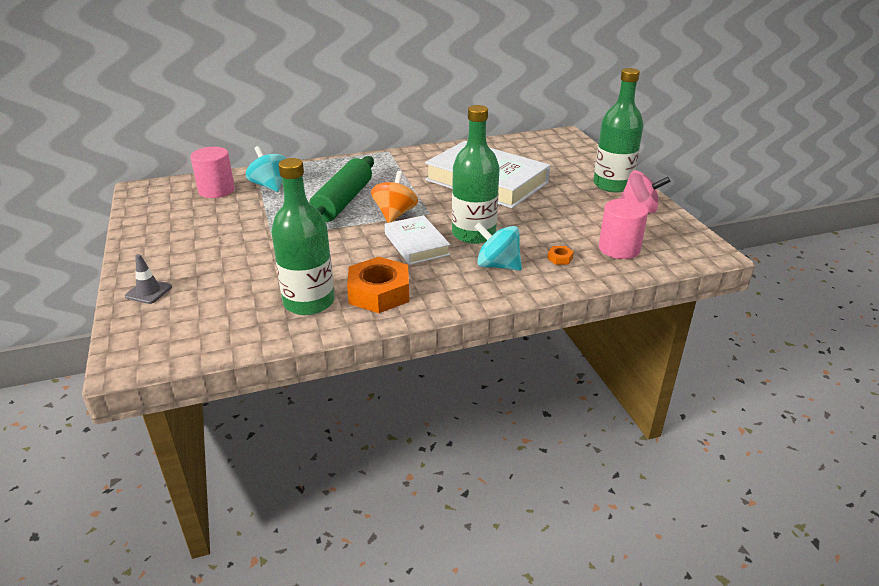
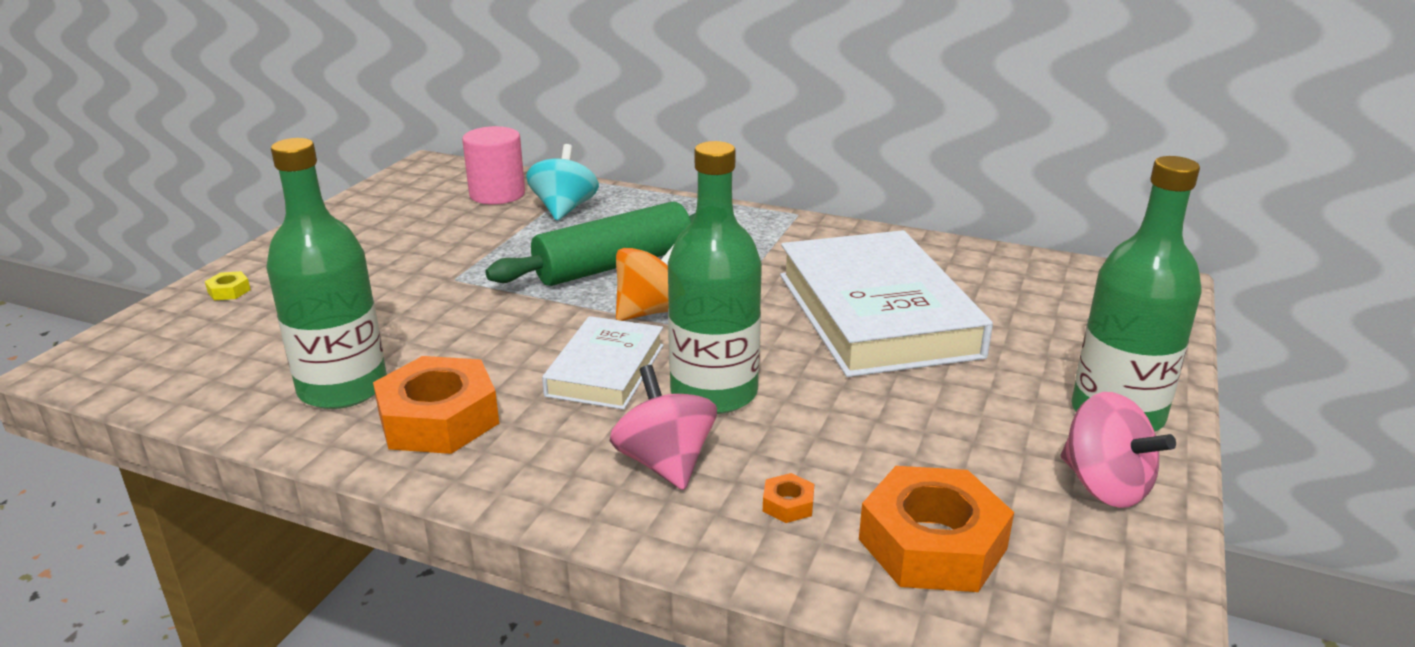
camera: 40 degrees right, 5 degrees down
(148, 291) = (229, 291): grey traffic cone -> yellow nut
(497, 265) = (665, 463): turquoise spinning top -> pink spinning top
(619, 248) = (932, 543): pink cylinder -> orange nut

